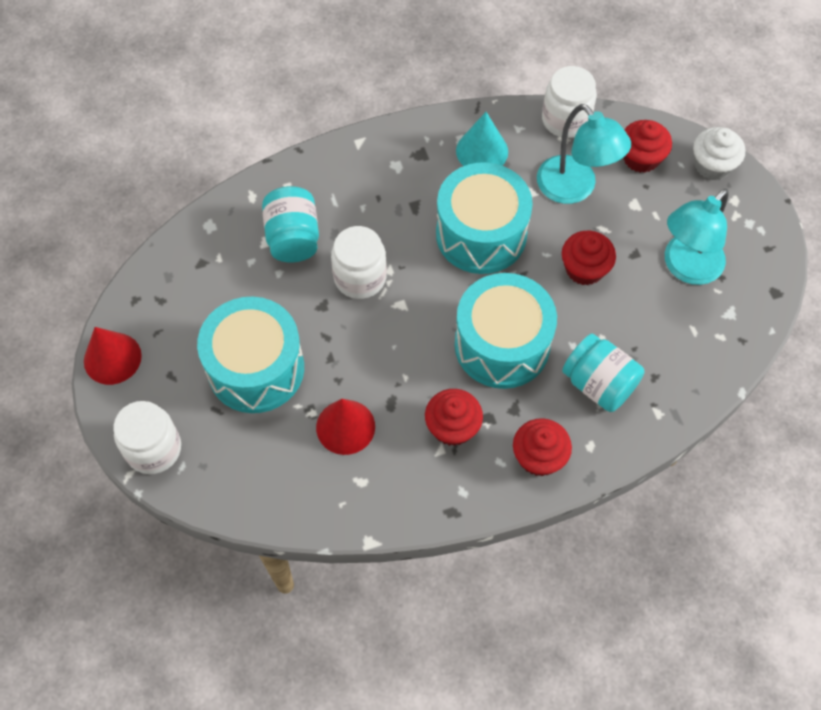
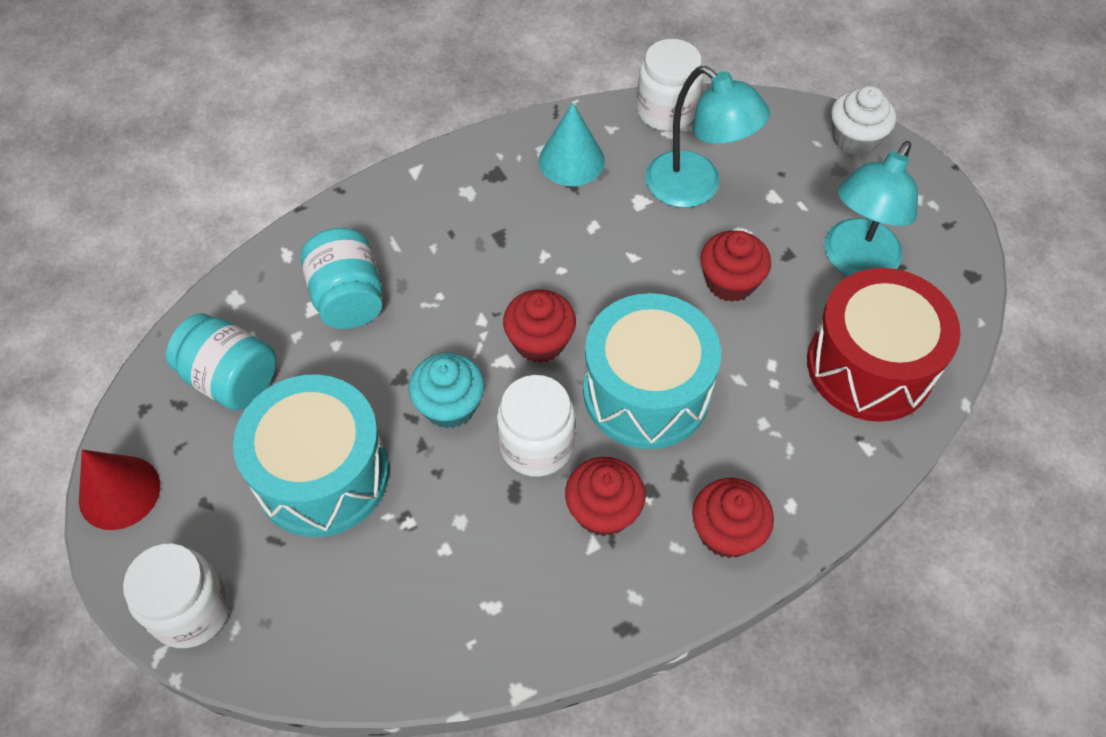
camera: 10 degrees left, 5 degrees down
(345, 427) = (458, 534): red cone -> none
(355, 332) = (450, 405): none -> turquoise cupcake
(360, 277) = (444, 335): white jar -> white jar (536, 445)
(481, 234) = (590, 258): turquoise drum -> none
(599, 384) = (782, 422): turquoise jar -> turquoise jar (231, 379)
(641, 158) = (767, 142): red cupcake -> red cupcake (539, 341)
(675, 351) = (869, 366): none -> red drum

